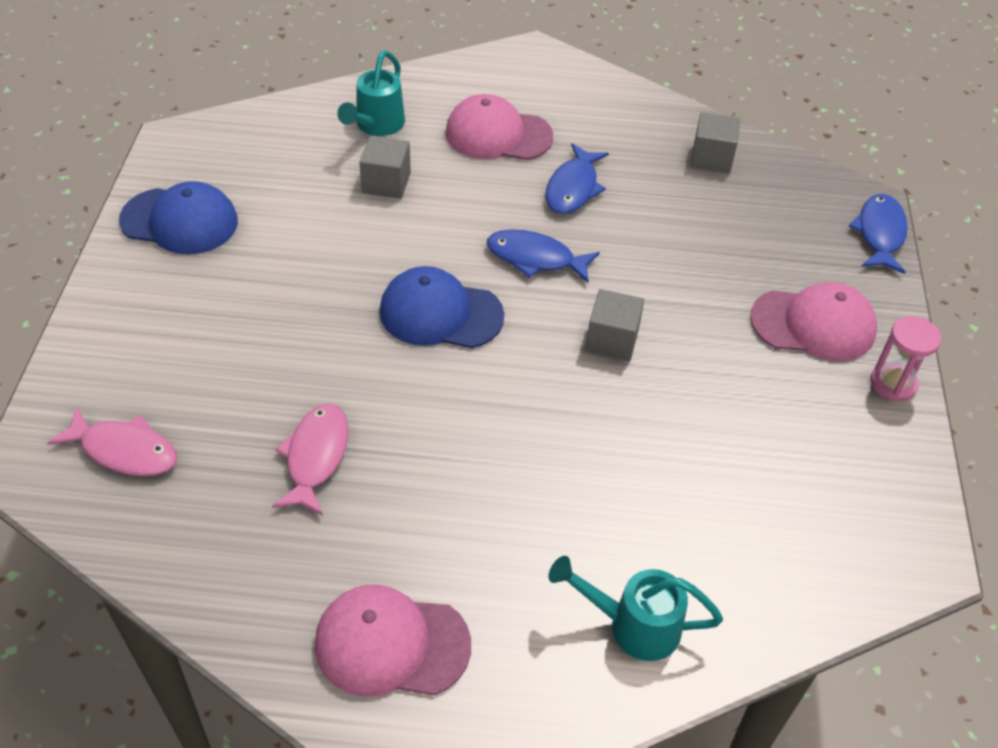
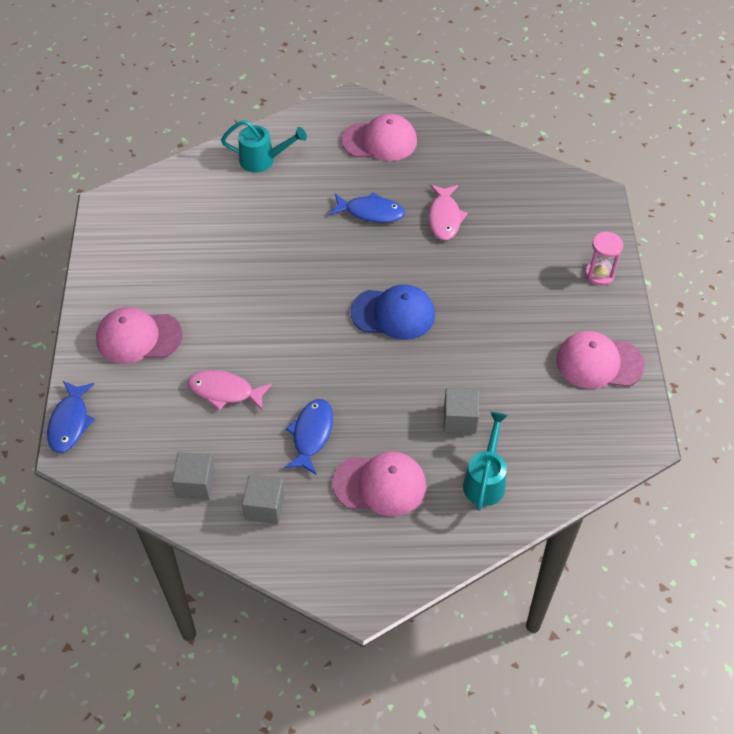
camera: 175 degrees right, 5 degrees up
(124, 451) = (551, 209): pink fish -> pink fish (225, 391)
(180, 221) = (599, 362): blue cap -> pink cap
(535, 258) = (334, 365): blue fish -> blue fish (371, 212)
(612, 340) = (277, 309): grey cube -> grey cube (264, 507)
(893, 383) = (94, 301): pink hourglass -> pink hourglass (599, 274)

